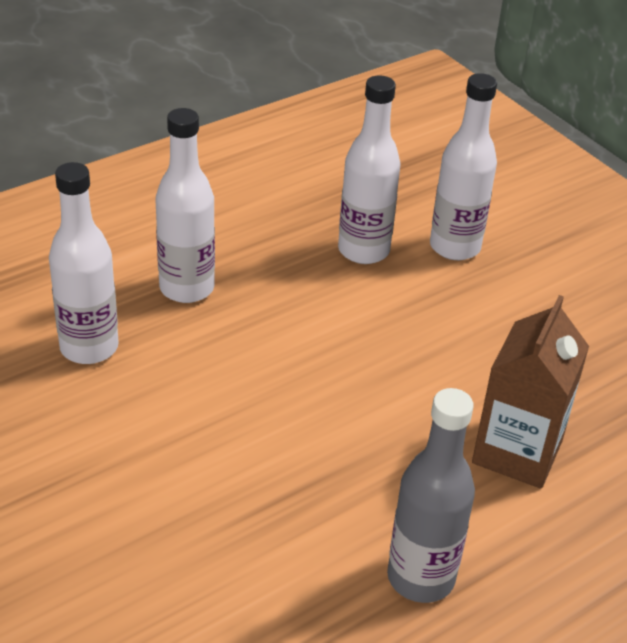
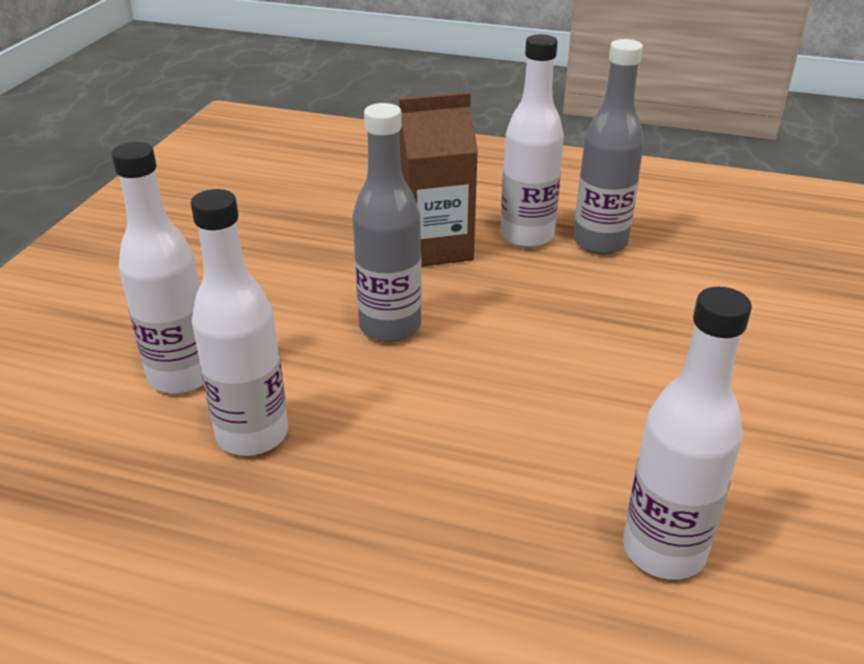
camera: 125 degrees left, 5 degrees down
(187, 288) = (476, 536): white bottle -> white bottle (527, 236)
(418, 360) = (390, 326): none -> grey bottle

